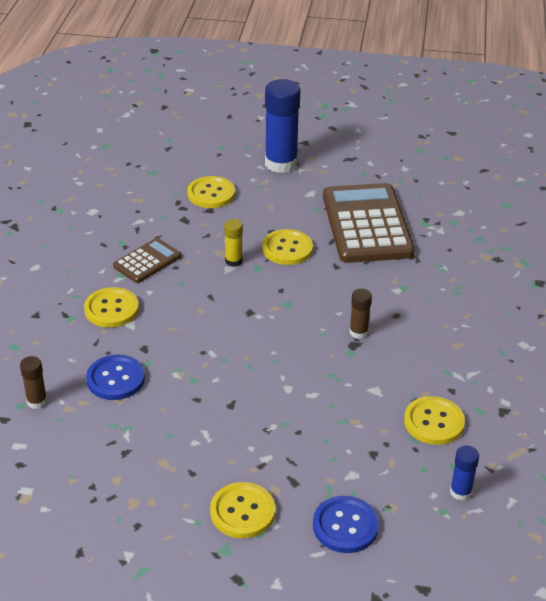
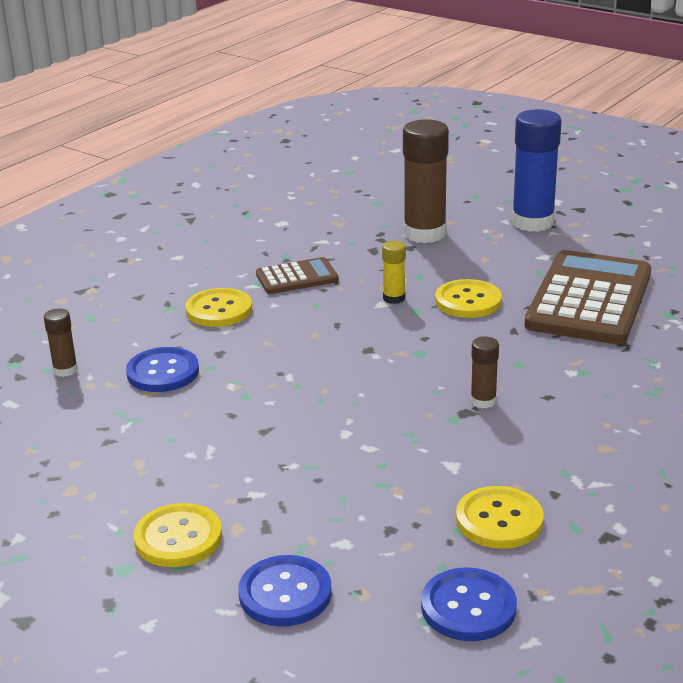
camera: 30 degrees right, 10 degrees down
(211, 194) = (424, 233): yellow button -> brown glue stick
(460, 492) = (468, 607): blue glue stick -> blue button

